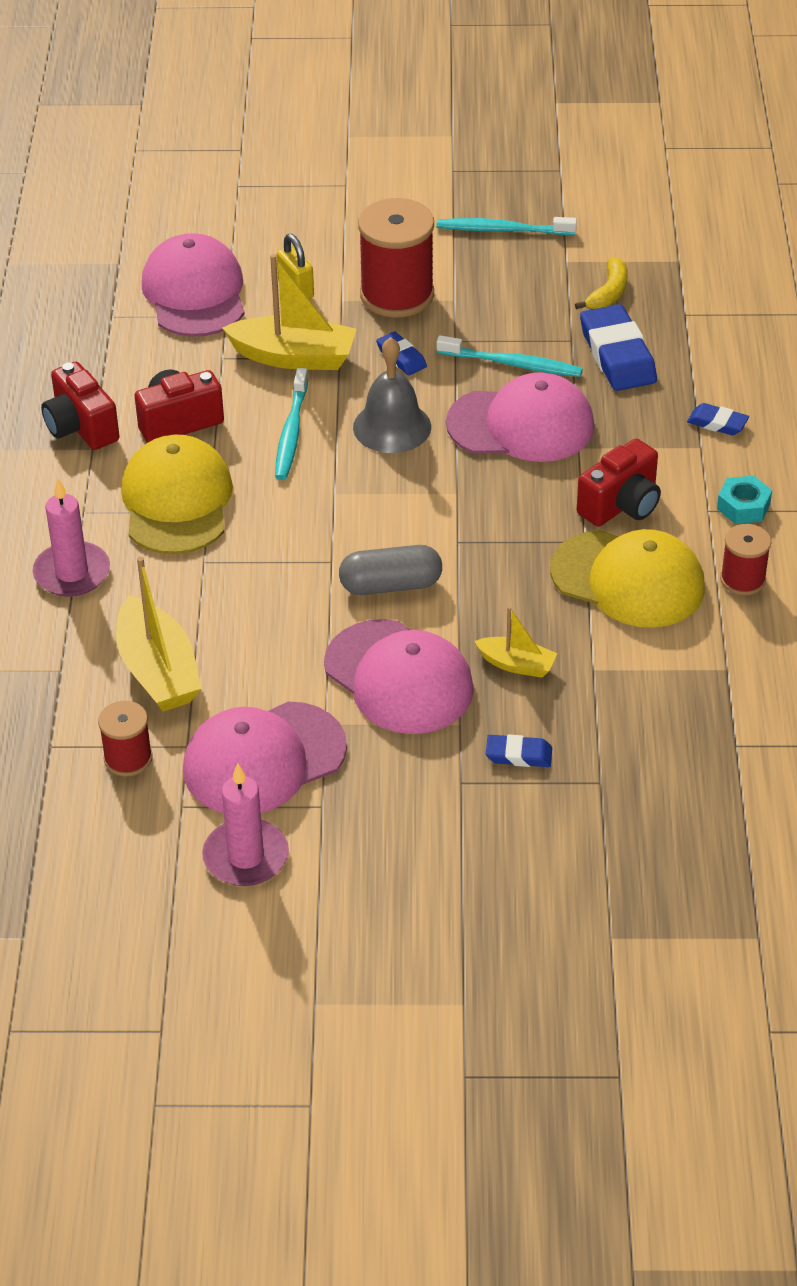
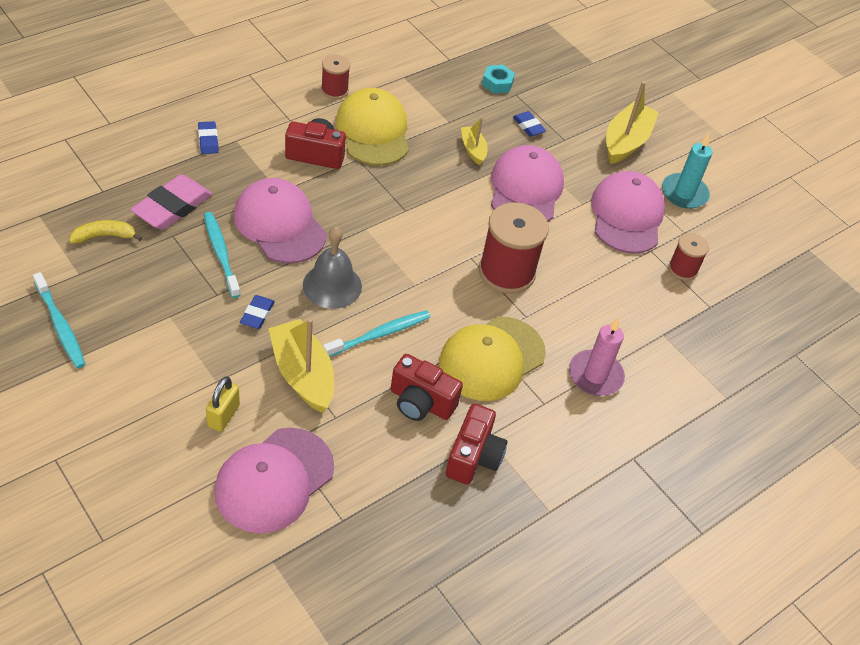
camera: 135 degrees left, 5 degrees up
(158, 671) = (620, 290): yellow boat -> yellow boat (626, 142)
(246, 857) = (684, 193): pink candle -> turquoise candle
(263, 759) = (627, 216): pink cap -> pink cap turned 105 degrees counterclockwise
(390, 585) = (465, 223): grey capsule -> none
(397, 295) = (187, 351): red spool -> red spool (506, 272)
(617, 355) = (172, 207): blue eraser -> pink eraser
(743, 506) = (275, 107): turquoise nut -> turquoise nut (497, 83)

